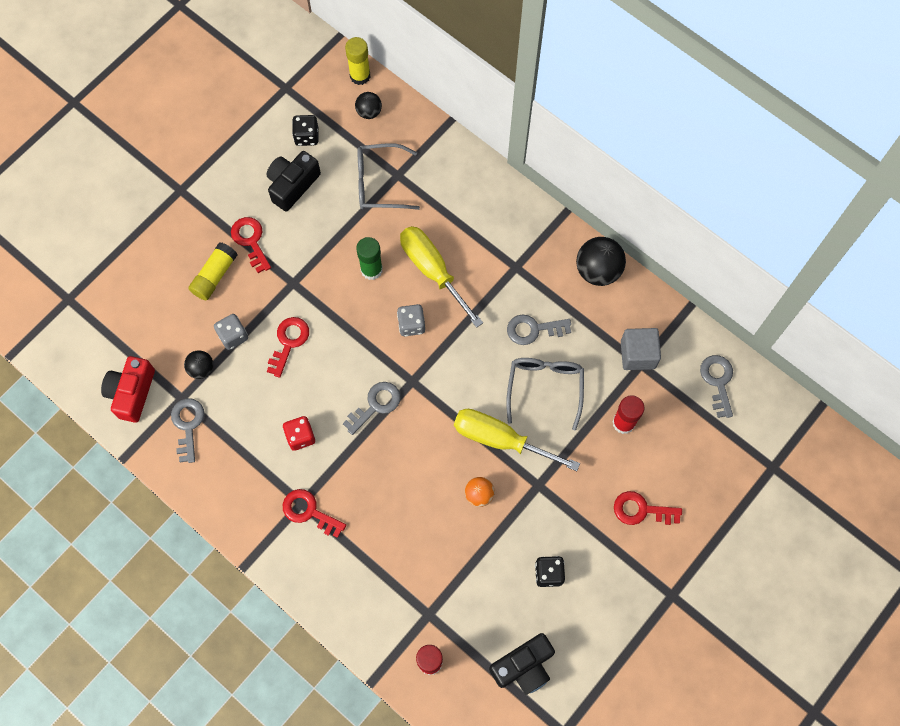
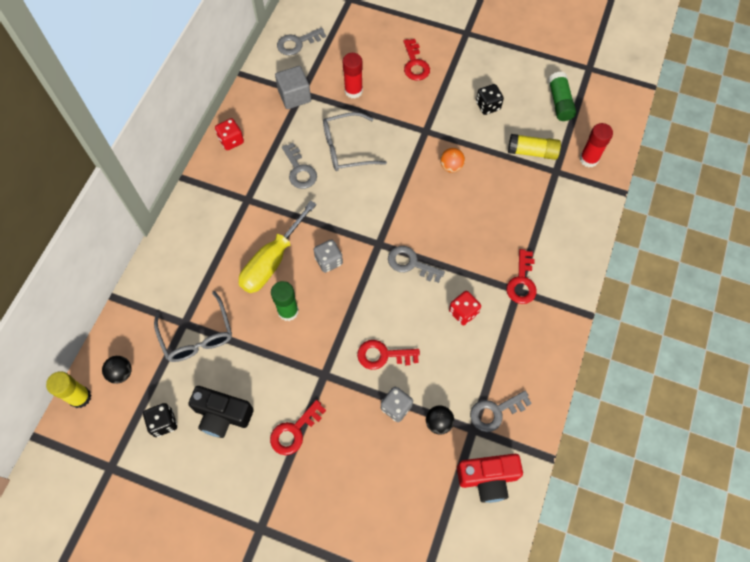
camera: 110 degrees left, 5 degrees down
(215, 276) = (342, 450): yellow glue stick -> yellow glue stick (532, 152)
(500, 439) = (401, 166): yellow screwdriver -> none
(523, 666) = (559, 102): black camera -> green glue stick
(598, 270) = (231, 140): black ball -> red dice

